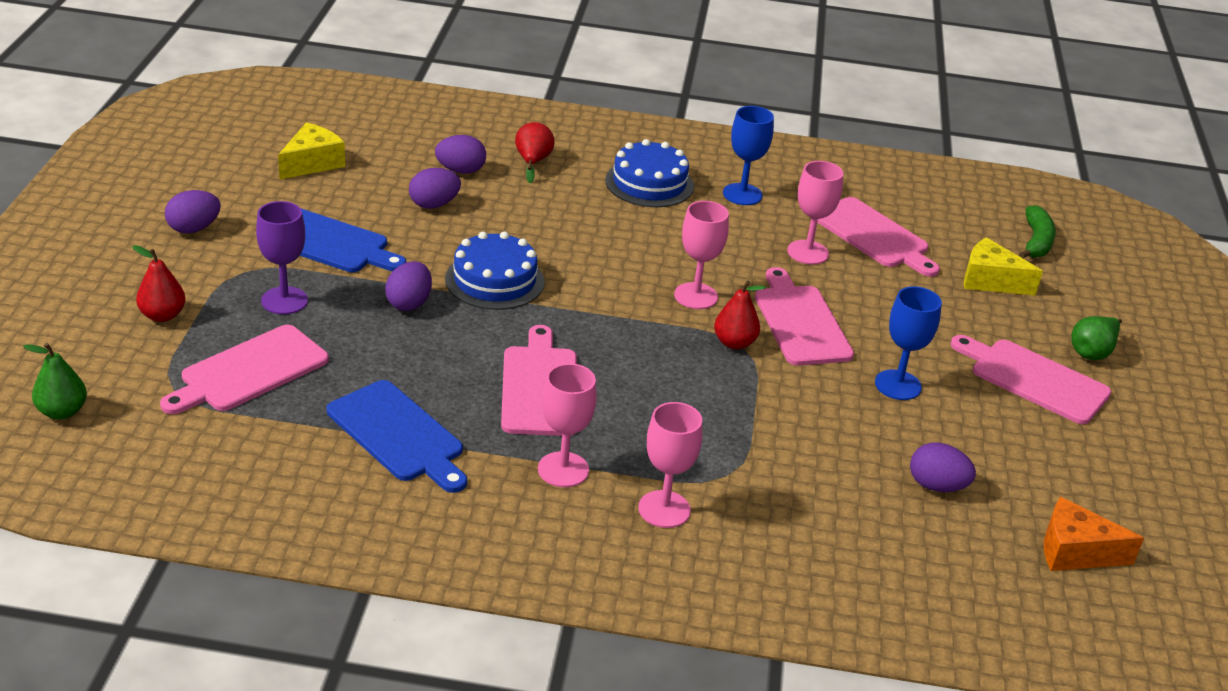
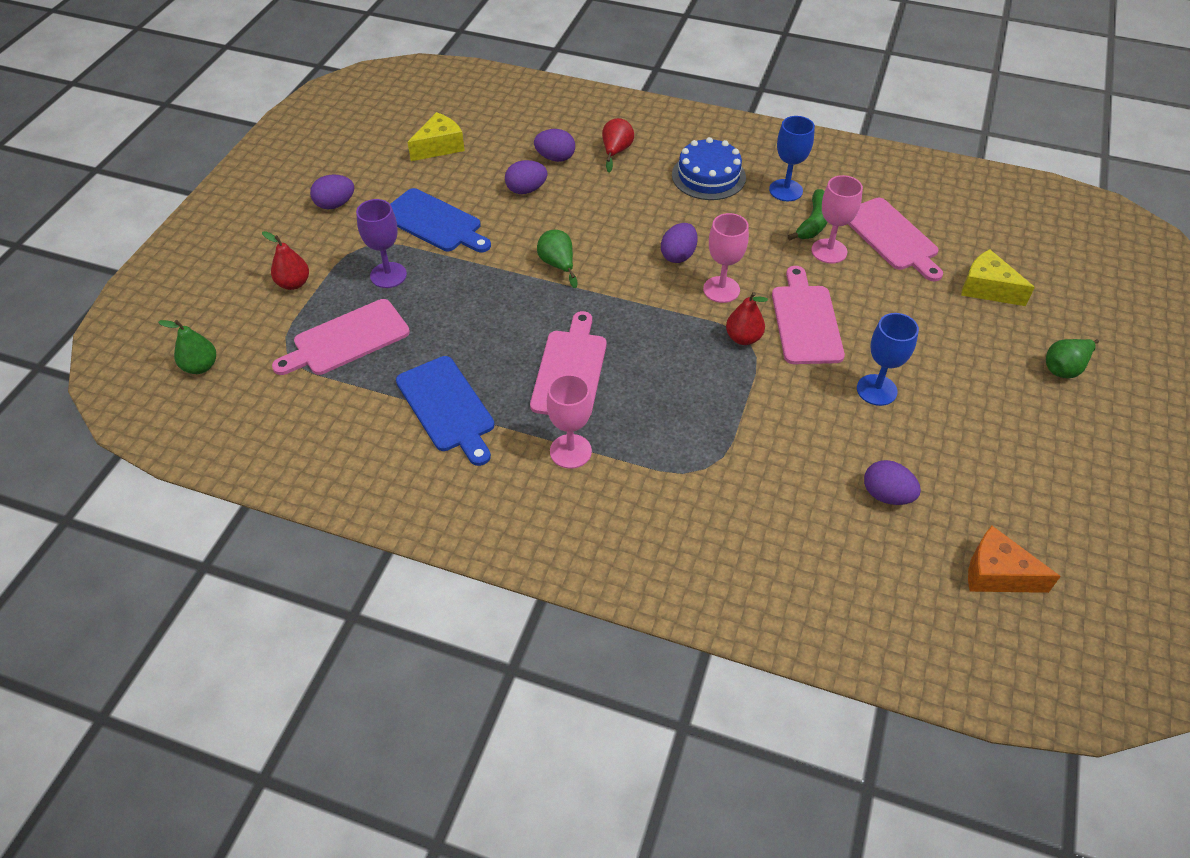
camera: 15 degrees right, 15 degrees up
(409, 303) = (484, 283): purple egg -> purple egg (678, 255)
(494, 280) = (558, 265): blue cake -> green pear
(664, 509) = (644, 497): pink goblet -> none
(1034, 379) = (1002, 393): pink cutting board -> none
(1036, 241) = (1040, 250): green banana -> green banana (814, 223)

